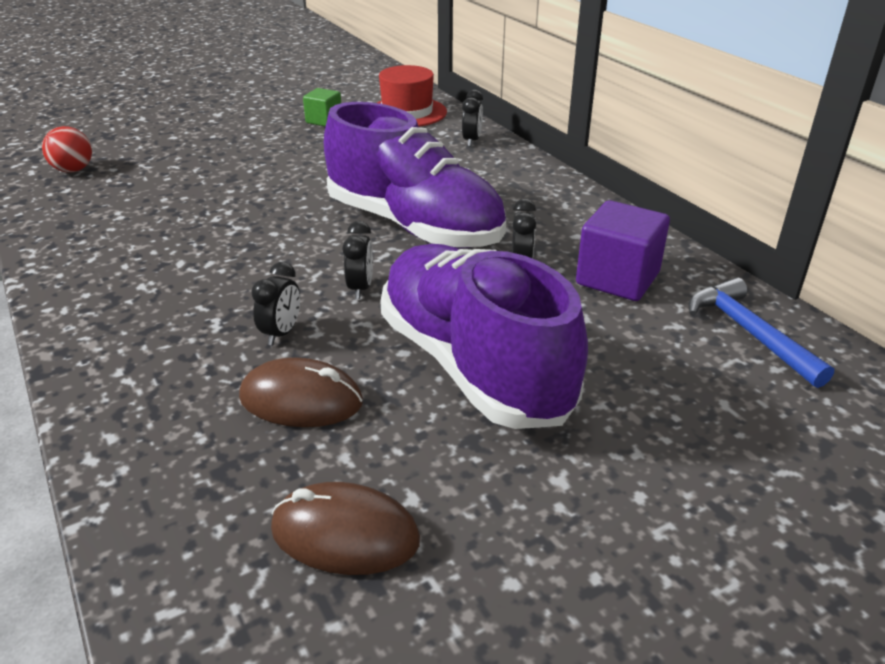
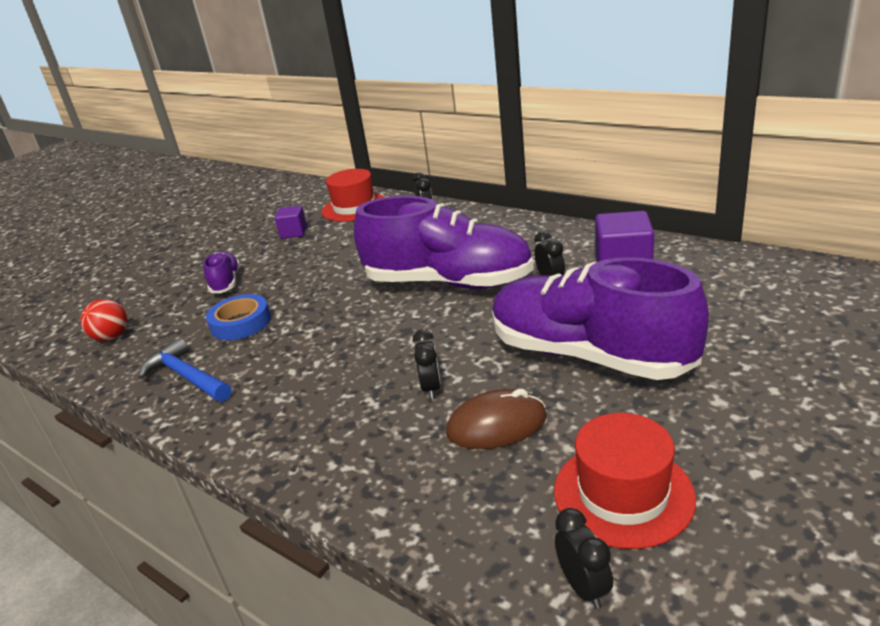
camera: 20 degrees left, 5 degrees down
(186, 196) = (241, 323): none -> blue tape
(214, 151) = (226, 283): none -> purple shoe
(324, 120) = (294, 233): green cube -> purple cube
(345, 534) = (623, 493): brown mouse -> red hat
(360, 288) = (455, 337): black clock -> black clock (583, 587)
(749, 333) = (736, 271): blue hammer -> blue hammer (187, 377)

